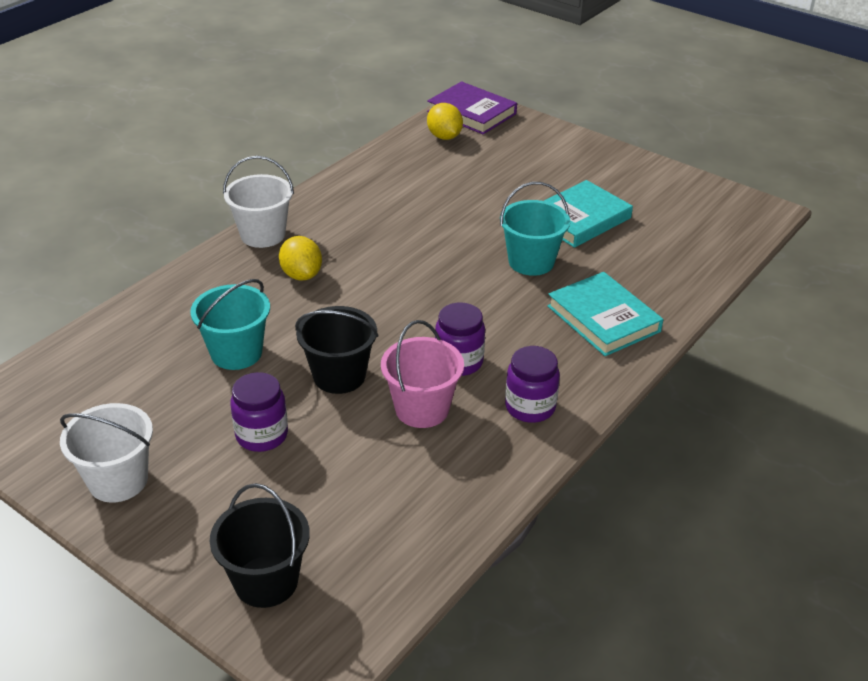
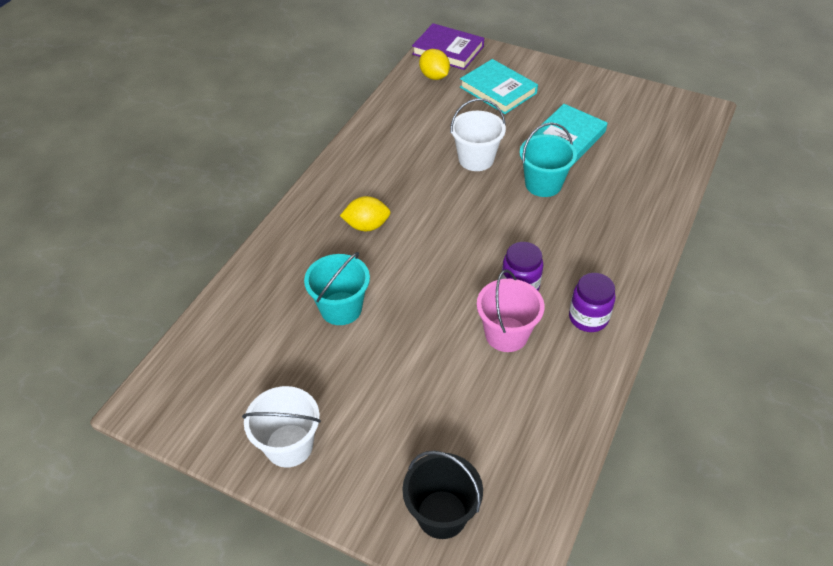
camera: 10 degrees left, 10 degrees up
(262, 435) = (389, 381): purple jar -> none
(263, 235) = (321, 192): white bucket -> white bucket (476, 159)
(301, 275) = (367, 226): yellow lemon -> yellow lemon turned 60 degrees counterclockwise
(339, 376) = (431, 315): black bucket -> none
(603, 318) = (616, 227): turquoise book -> turquoise book (498, 90)

